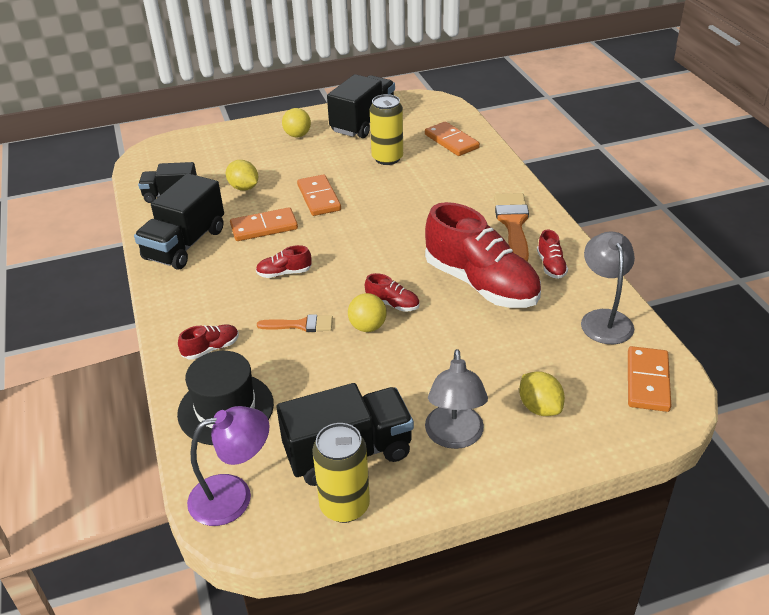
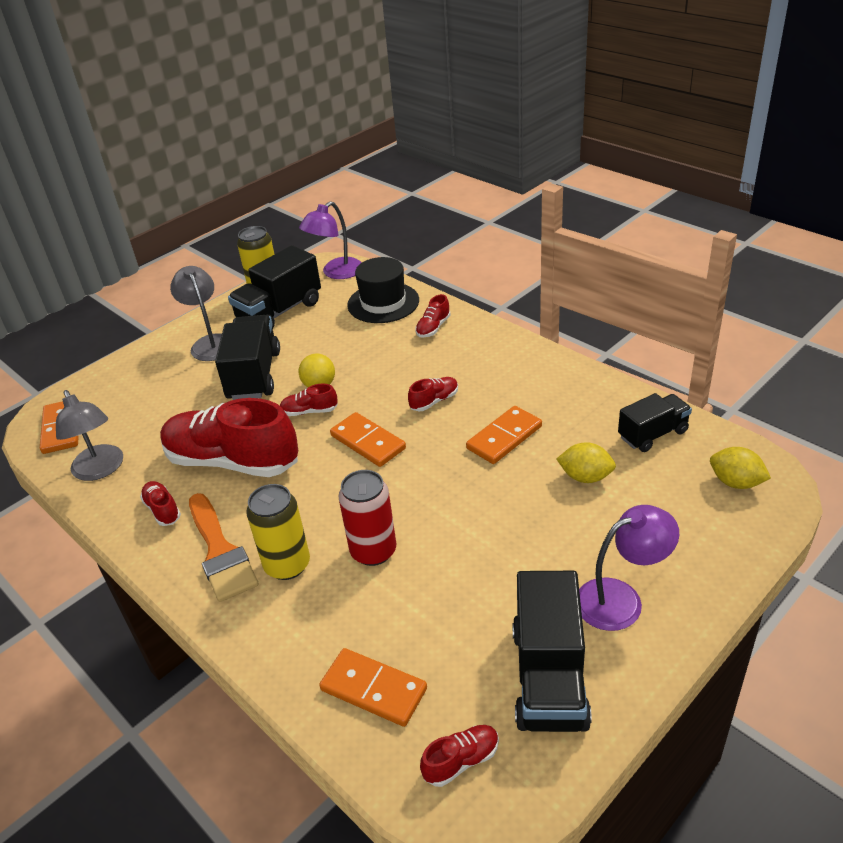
camera: 155 degrees right, 0 degrees up
(185, 244) = (561, 390): black truck -> black truck (254, 375)
(297, 135) = (621, 599): yellow ball -> purple lamp
(300, 325) = (378, 367): orange brush -> none
(319, 198) = (481, 498): orange domino -> orange domino (367, 442)
(387, 158) = (448, 605): yellow can -> yellow can (287, 565)
(410, 193) = (373, 551): none -> red can
(427, 112) = (461, 761): none -> red shoe
(539, 407) = (151, 380): yellow lemon -> yellow lemon (735, 482)

